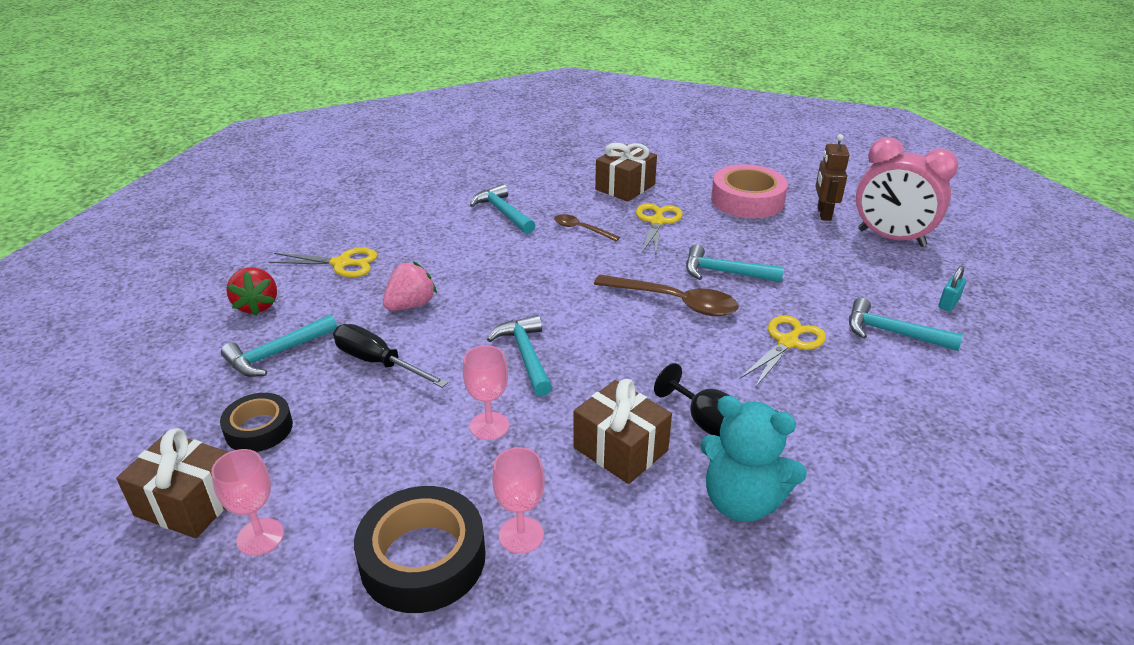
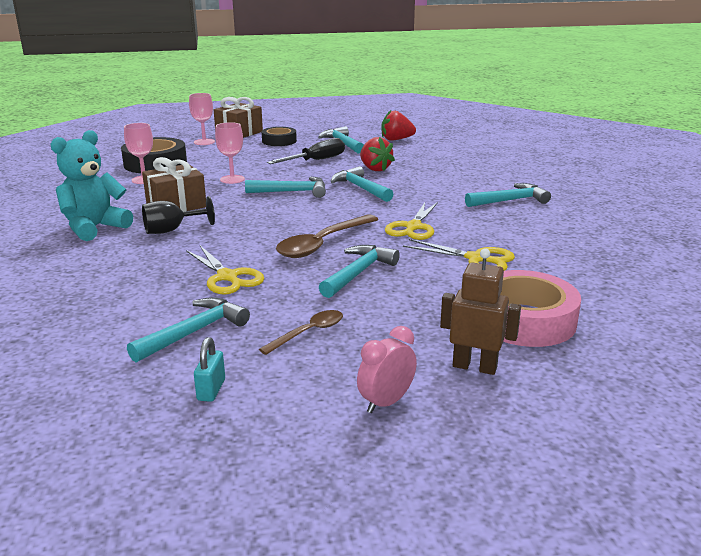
camera: 105 degrees right, 10 degrees down
(341, 263) = (439, 155): yellow scissors -> yellow scissors (413, 227)
(410, 305) = (375, 169): pink strawberry -> red strawberry
(493, 304) = (361, 188): none -> turquoise hammer
(581, 229) = (469, 225): brown spoon -> brown spoon (309, 332)
(625, 187) = (565, 255): brown gift -> none
(891, 238) = (386, 402): pink clock -> pink clock, size x0.50
(948, 303) = (211, 390): turquoise padlock -> turquoise padlock turned 45 degrees clockwise

